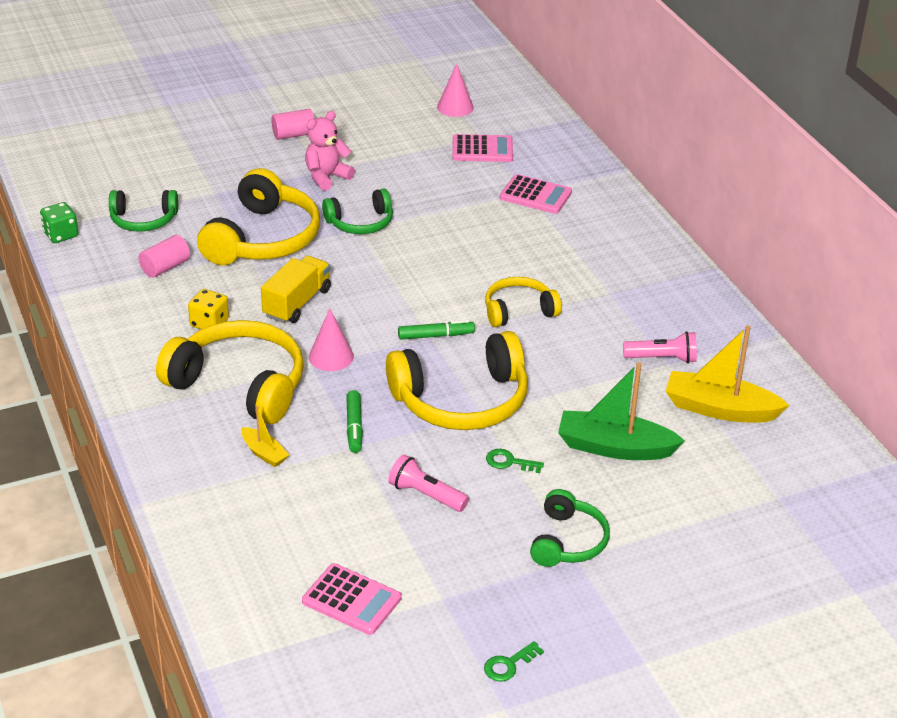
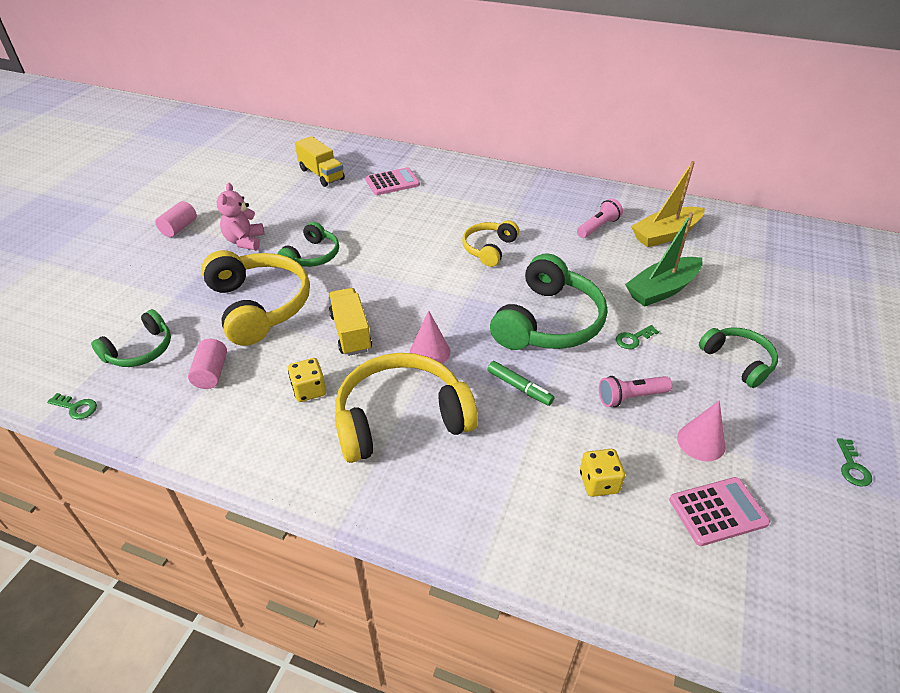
camera: 45 degrees left, 5 degrees up
(61, 235) = (76, 407): green dice -> green key
(264, 453) = (496, 455): yellow boat -> none
(302, 521) = (599, 482): none -> yellow dice
(435, 335) = (469, 294): green marker -> none
(455, 107) = (267, 160): pink cone -> pink cone (701, 442)
(462, 401) = (548, 322): yellow headphones -> green headphones
(482, 149) = (321, 174): pink calculator -> yellow truck

